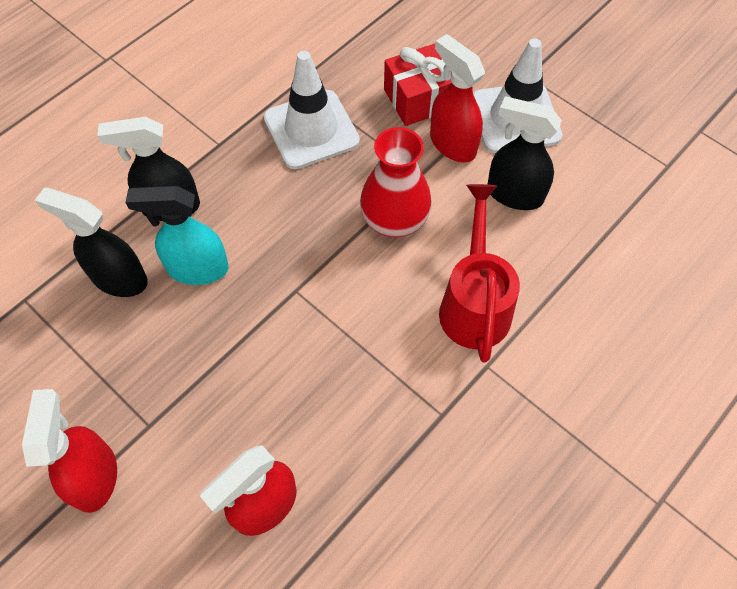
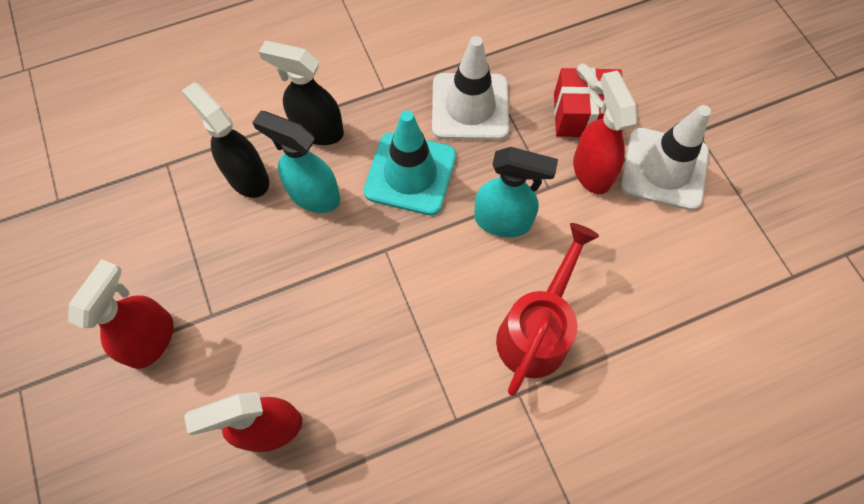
camera: 25 degrees right, 5 degrees up
(284, 211) = (410, 174): none -> turquoise traffic cone
(394, 219) = (503, 221): red vase -> turquoise spray bottle
(514, 194) = (625, 242): black spray bottle -> none

